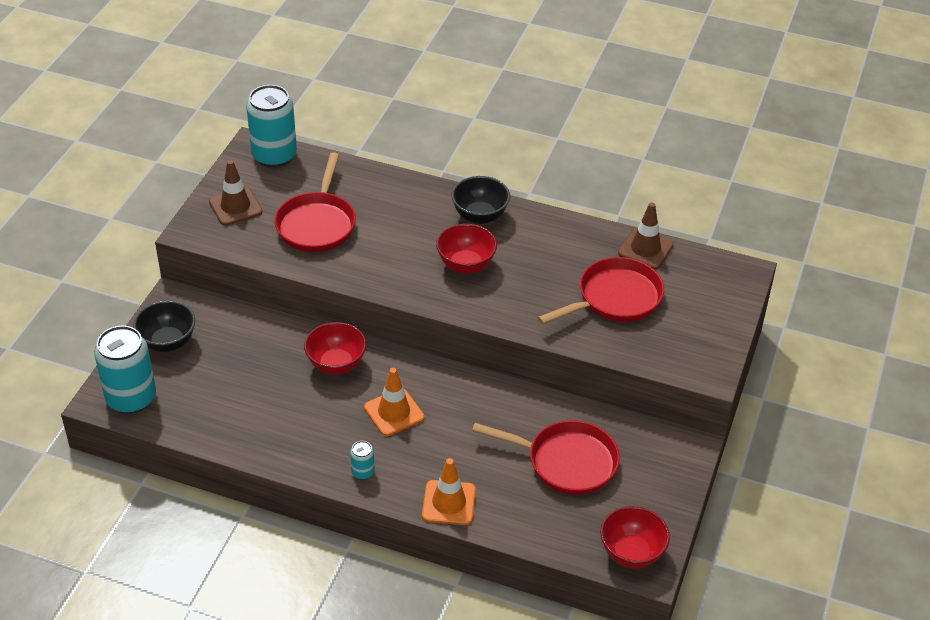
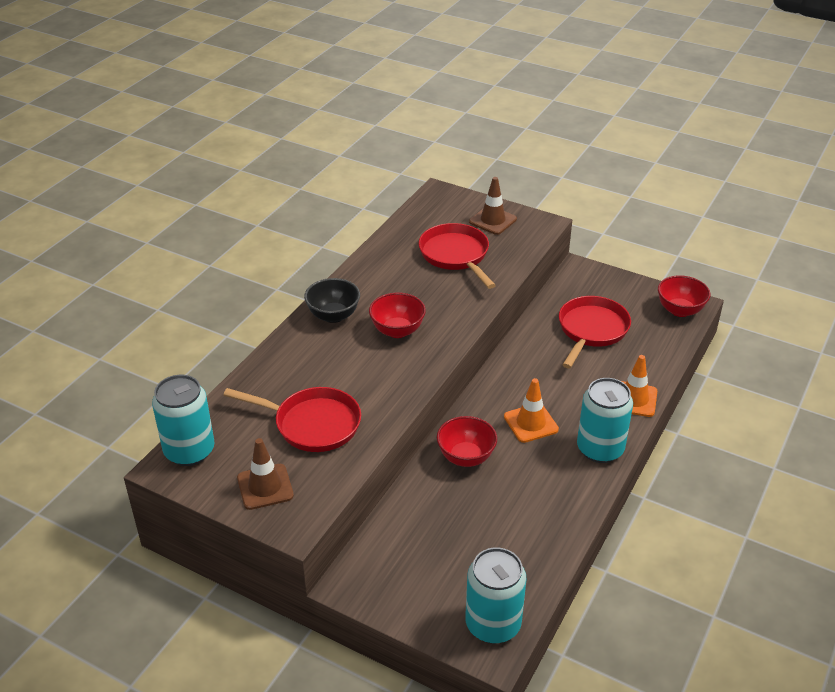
camera: 80 degrees left, 5 degrees down
(167, 342) = (413, 590): black bowl -> none
(363, 472) = (600, 449): turquoise can -> turquoise can, size x2.27
(645, 249) = (401, 233): brown traffic cone -> brown traffic cone (492, 220)

